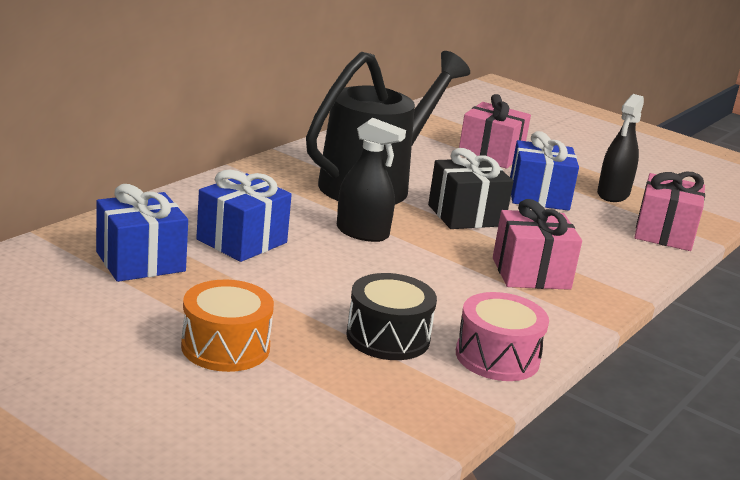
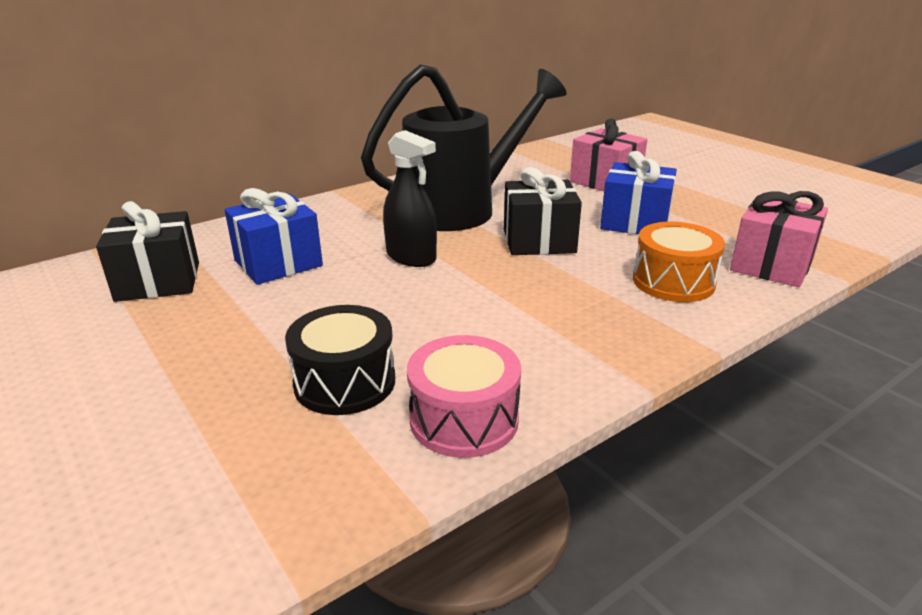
camera: 20 degrees right, 5 degrees up
(140, 262) = (158, 281): blue gift -> black gift
(225, 347) = (148, 384): orange drum -> orange drum (673, 281)
(531, 273) = (576, 308): pink gift -> none
(613, 194) = (725, 221): black spray bottle -> none

